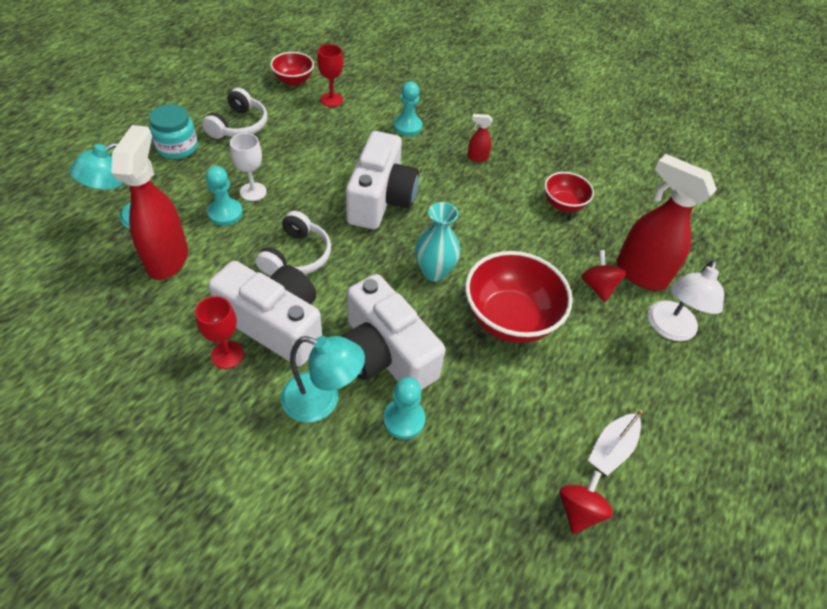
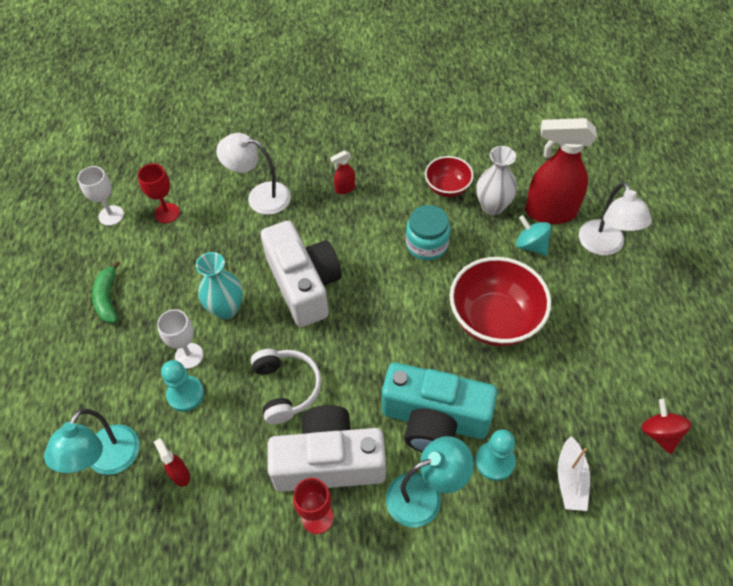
camera: 30 degrees left, 5 degrees up
(168, 259) = (180, 474): red spray bottle -> red spray bottle, size x0.43
(177, 147) = (72, 361): turquoise jar -> turquoise jar (426, 244)
(239, 125) = (107, 298): white headphones -> green banana
(293, 80) = (111, 215): red bowl -> white goblet
(385, 354) = (434, 420): white camera -> turquoise camera
(407, 126) = (260, 196): turquoise pawn -> white lamp
(434, 272) = (406, 321): turquoise vase -> turquoise vase (226, 309)
(590, 239) = (492, 206): none -> white vase
(598, 286) = (531, 245): red spinning top -> turquoise spinning top
(611, 448) = (642, 371): white boat -> white boat (570, 479)

